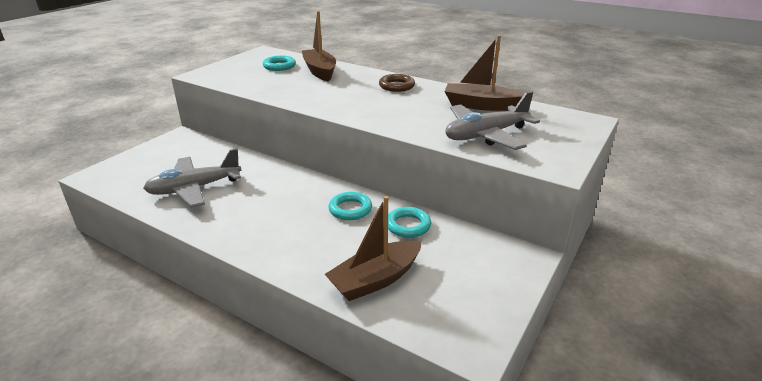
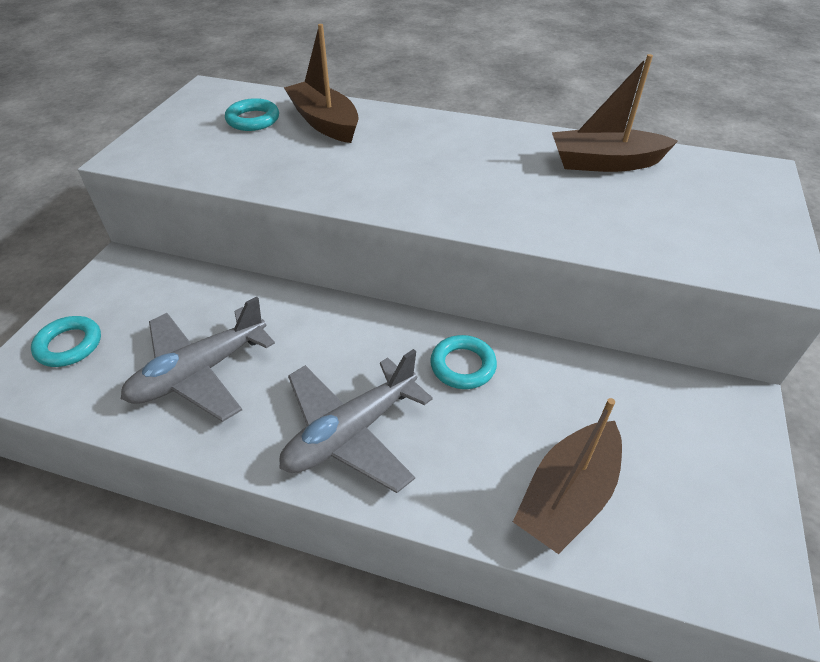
camera: 15 degrees left, 15 degrees up
(396, 86) = (461, 139): brown ring -> none
(408, 225) = (559, 380): turquoise ring -> turquoise ring (69, 345)
(486, 135) = (649, 224): grey plane -> grey plane (351, 432)

